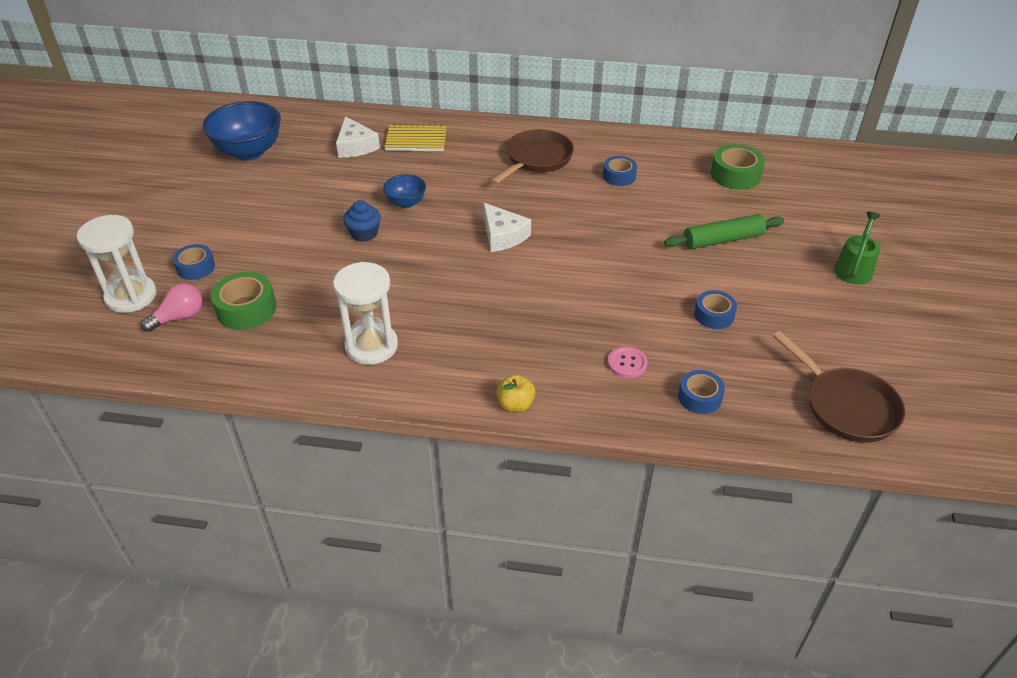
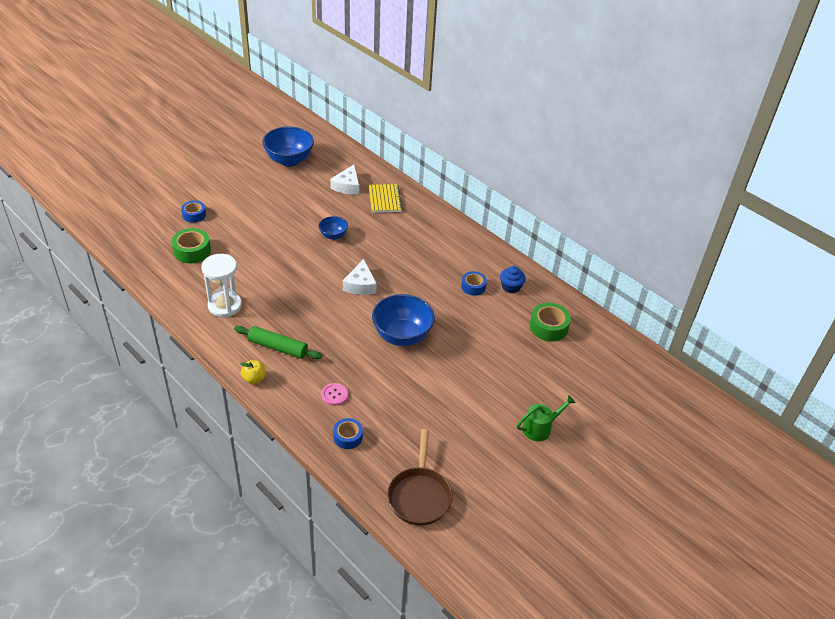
camera: 35 degrees right, 0 degrees up
(131, 296) = (151, 214): white hourglass -> none
(179, 317) = (160, 238): pink light bulb -> none
(364, 233) = (291, 242): blue cupcake -> blue cupcake (511, 287)
(416, 140) = (384, 199): yellow notebook -> yellow notebook turned 45 degrees clockwise
(536, 159) = (438, 249): brown pan -> none
(614, 261) = (402, 336): none -> blue bowl
(714, 315) = (416, 400): blue tape -> none
(723, 240) = (482, 362): green rolling pin -> green rolling pin (278, 347)

